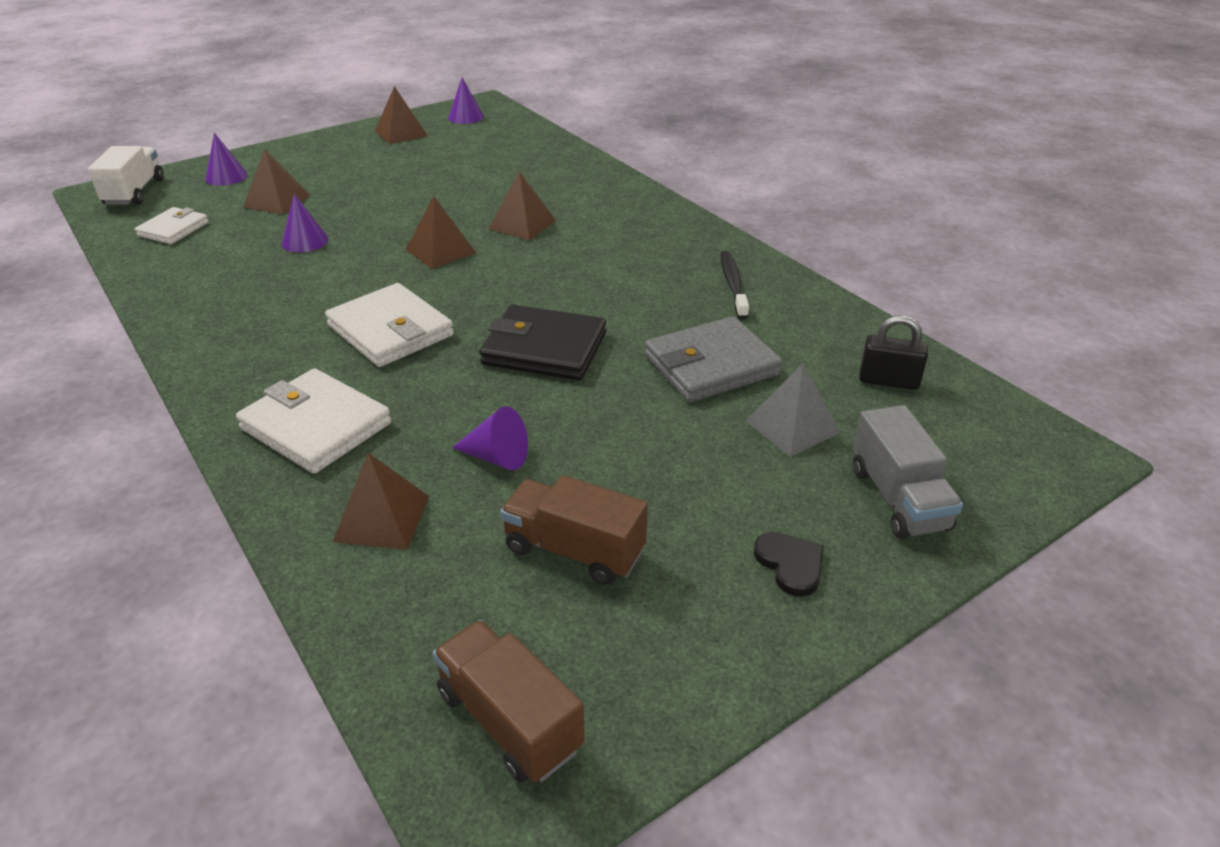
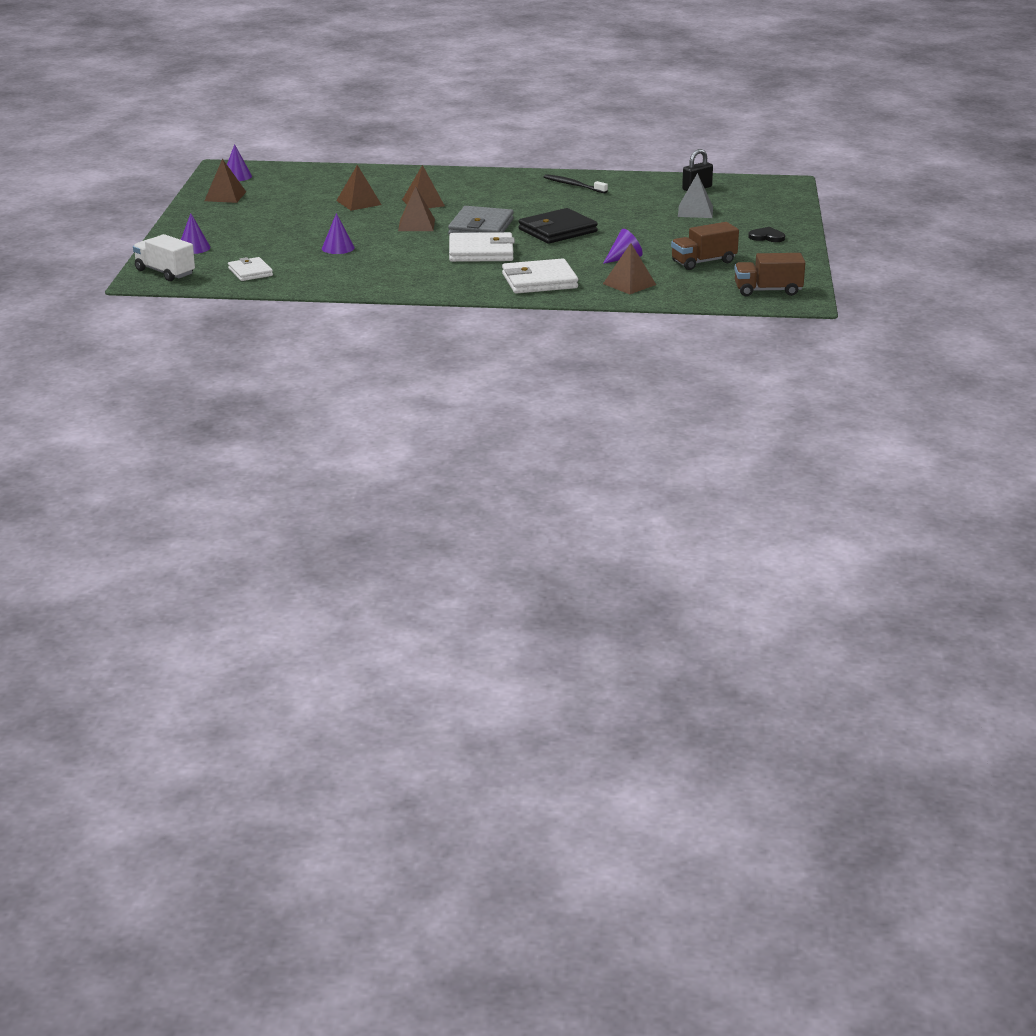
camera: 50 degrees left, 10 degrees down
(277, 201) = (264, 243): brown pyramid -> brown pyramid (359, 202)
(711, 365) = (629, 209): grey wallet -> grey wallet (481, 227)
(898, 498) = (763, 212): grey truck -> none

